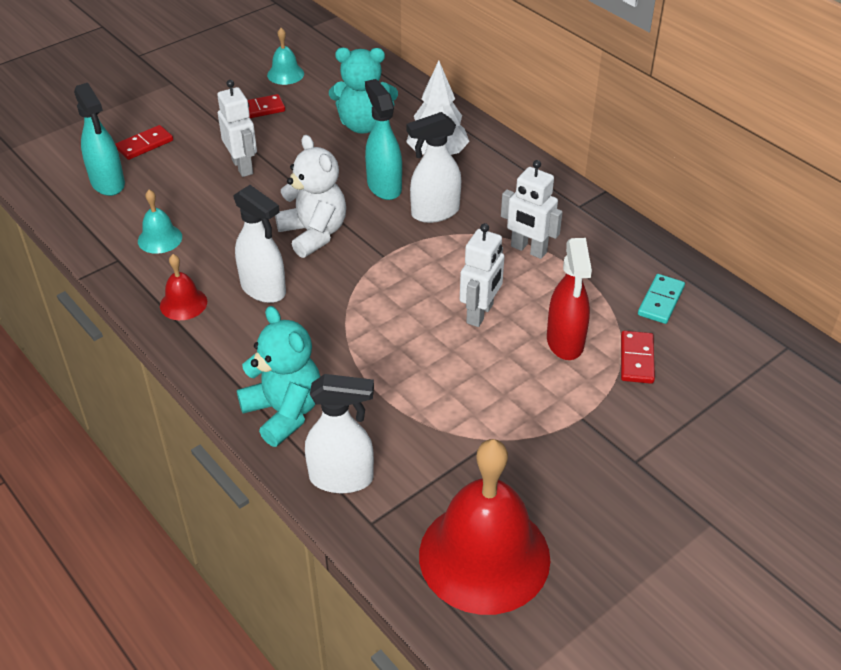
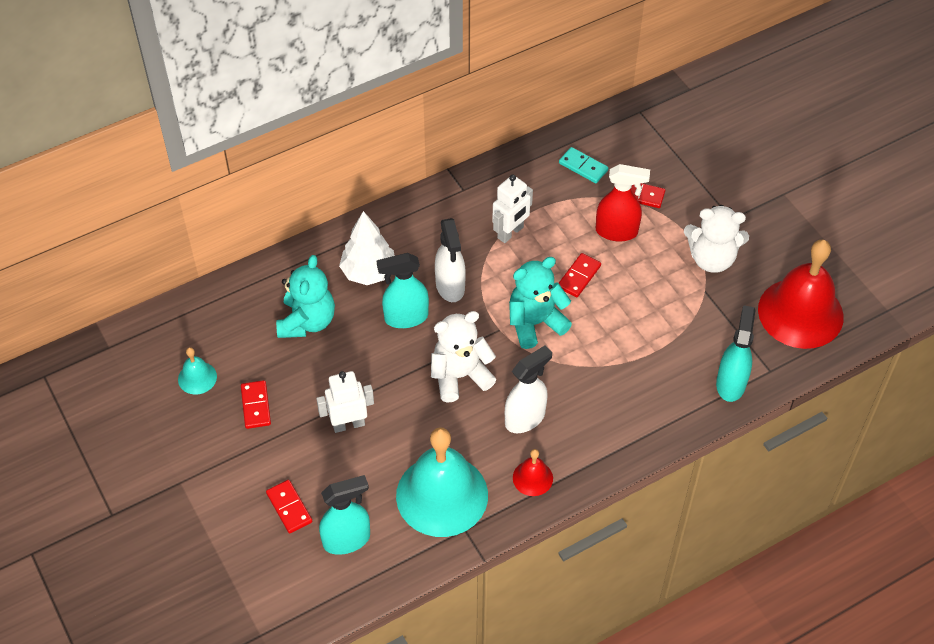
camera: 80 degrees left, 10 degrees up
(160, 238) = (442, 495): turquoise bell -> turquoise bell, size x2.26
(284, 412) = (664, 413): turquoise teddy bear -> turquoise teddy bear (535, 323)
(342, 478) = (731, 383): white spray bottle -> turquoise spray bottle
(480, 314) = (579, 276): white robot -> red domino
(552, 443) = (711, 259): none -> white teddy bear

